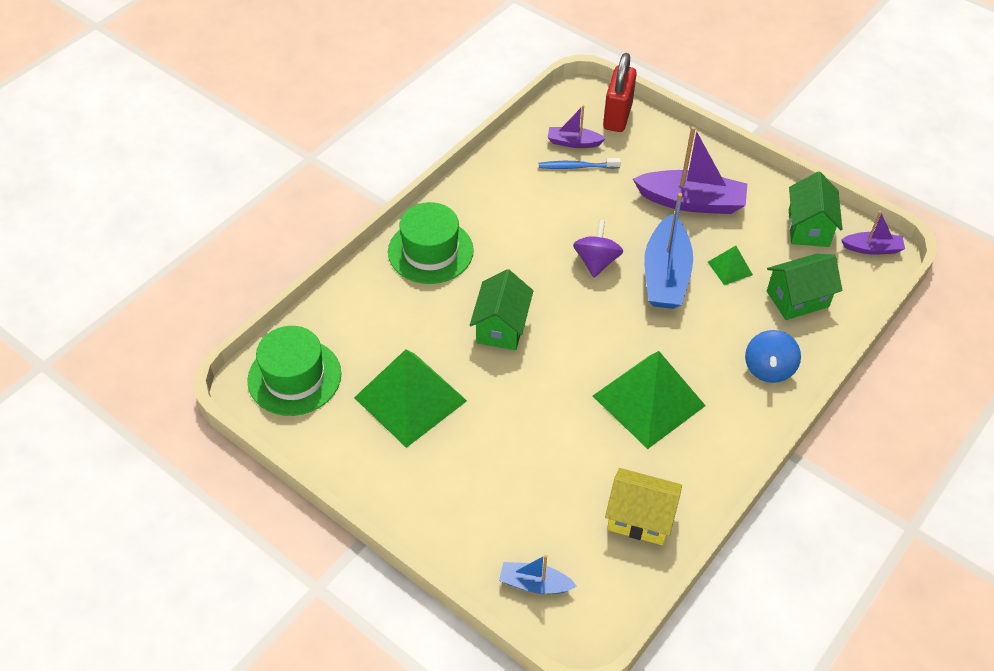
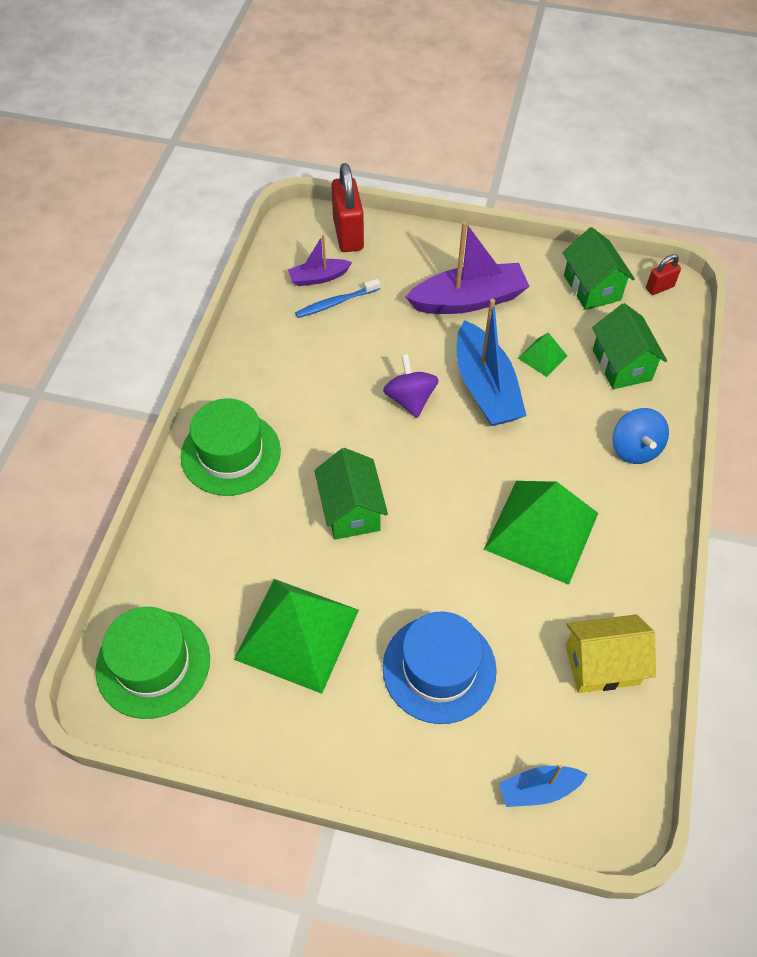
camera: 25 degrees left, 5 degrees up
(506, 467) = (439, 668): none -> blue hat
(797, 299) = (621, 365): green house -> green house turned 60 degrees counterclockwise
(872, 248) = (659, 287): purple boat -> red padlock

